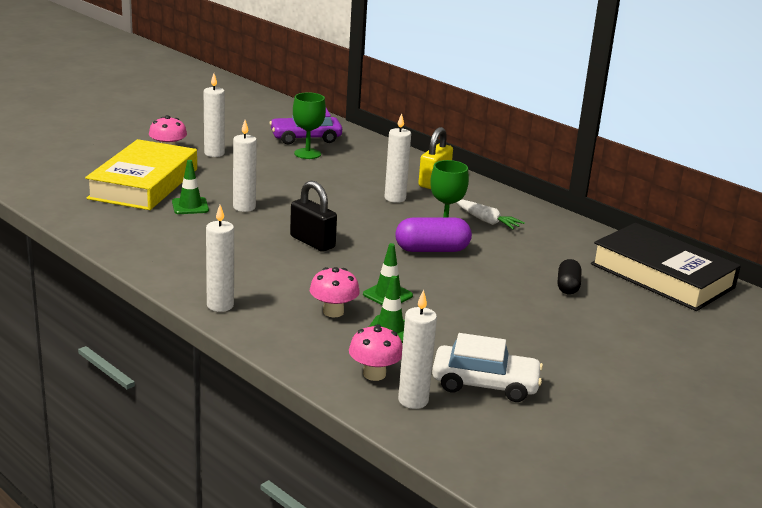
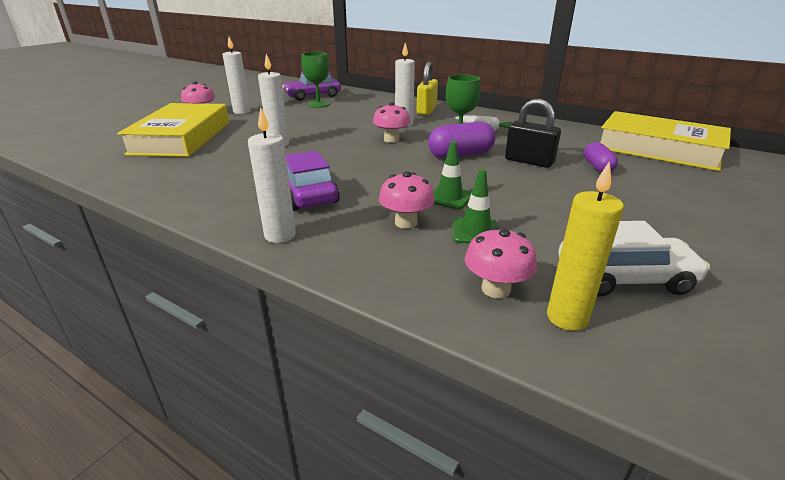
camera: 10 degrees left, 5 degrees up
(190, 206) = (228, 149): green traffic cone -> none
(255, 270) = (307, 193): none -> purple car
(312, 242) = (352, 162): black padlock -> black padlock (529, 161)
(368, 219) = (391, 139): none -> pink mushroom
(413, 400) = (567, 318): white candle -> yellow candle
(567, 286) = (597, 167): black capsule -> purple capsule
(662, 276) = (658, 149): black book -> yellow book

